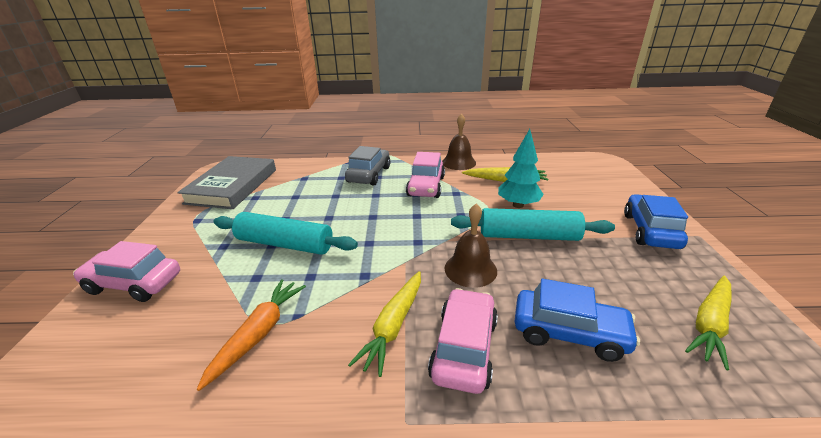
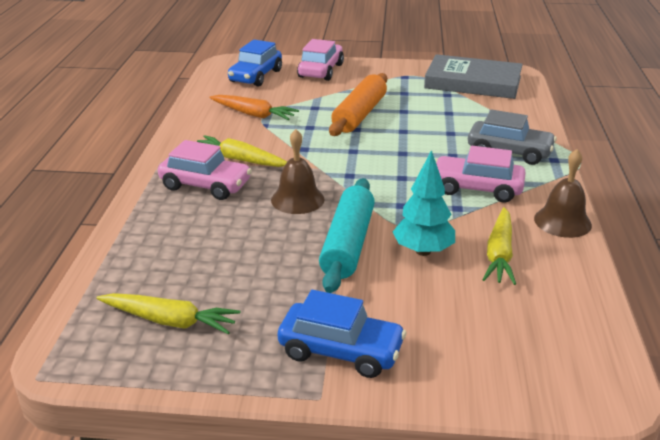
camera: 95 degrees right, 0 degrees up
(285, 244) = (360, 115): turquoise rolling pin -> orange rolling pin
(569, 333) = (198, 235): blue car -> blue car (255, 76)
(710, 324) = (169, 321): yellow carrot -> yellow carrot turned 150 degrees clockwise

